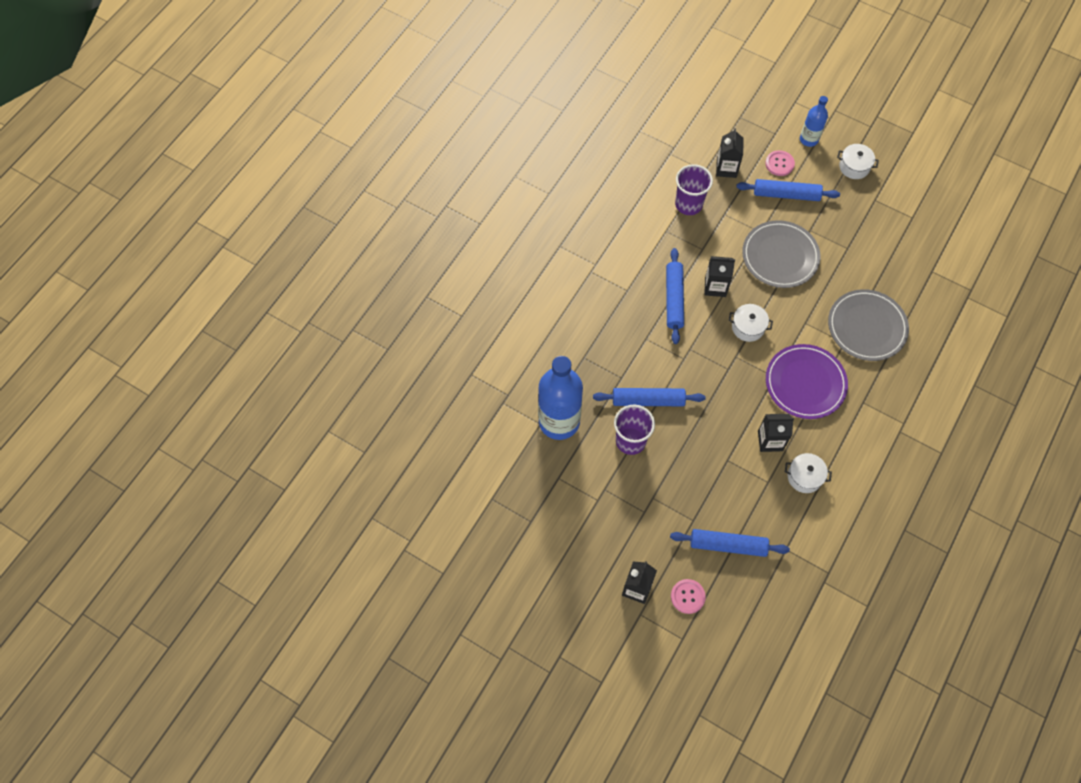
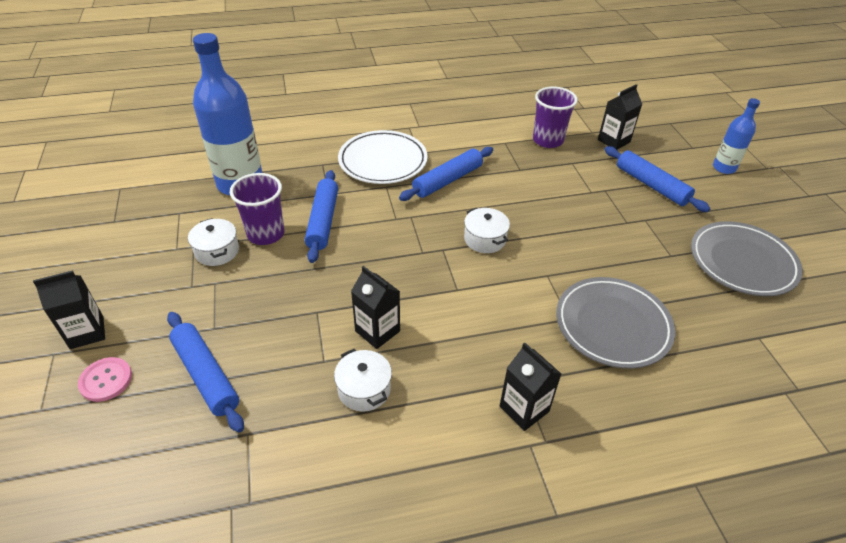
camera: 45 degrees right, 20 degrees down
(616, 319) = (383, 161): none -> white plate
(648, 400) = (323, 221): blue rolling pin -> blue rolling pin turned 45 degrees clockwise
(715, 287) = (495, 196): black carton -> black carton (524, 409)
(779, 164) = (671, 165): pink button -> none
(780, 256) = (587, 217): grey plate -> grey plate (742, 262)
(805, 383) = (480, 317): purple plate -> none
(854, 167) = (754, 209): white pot -> white pot (217, 251)

